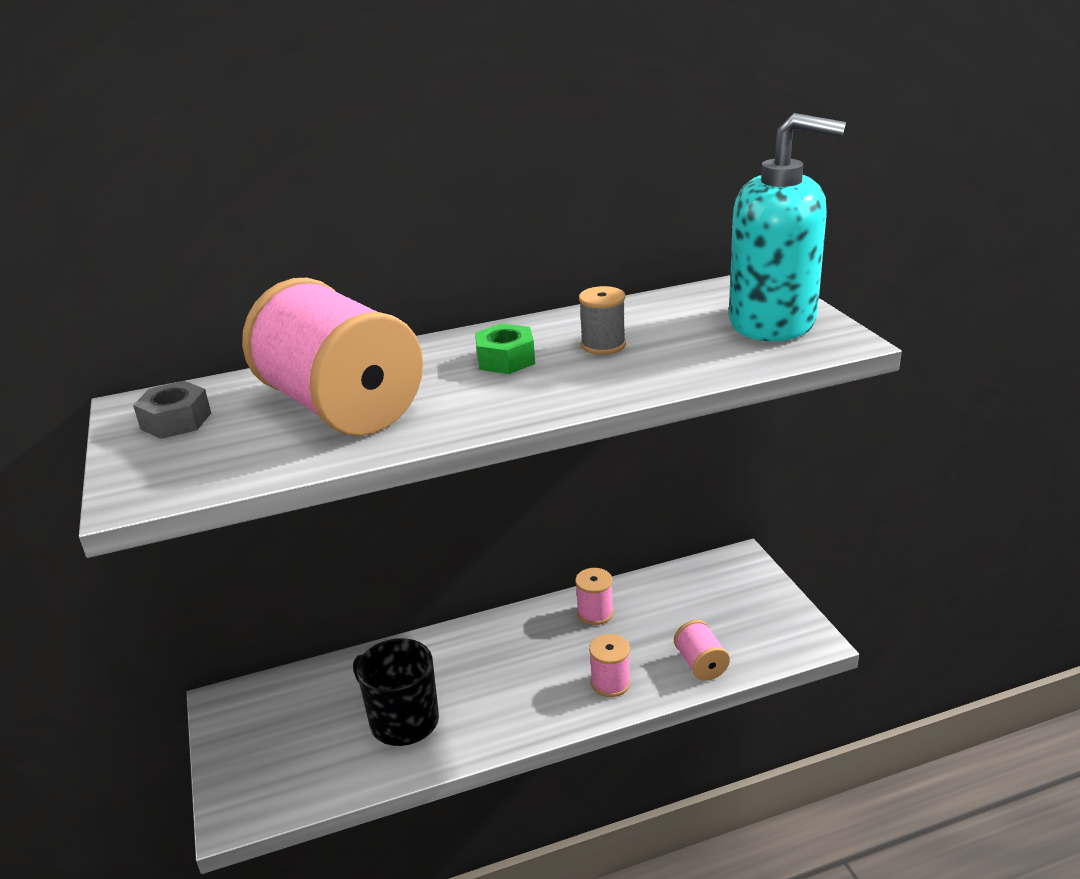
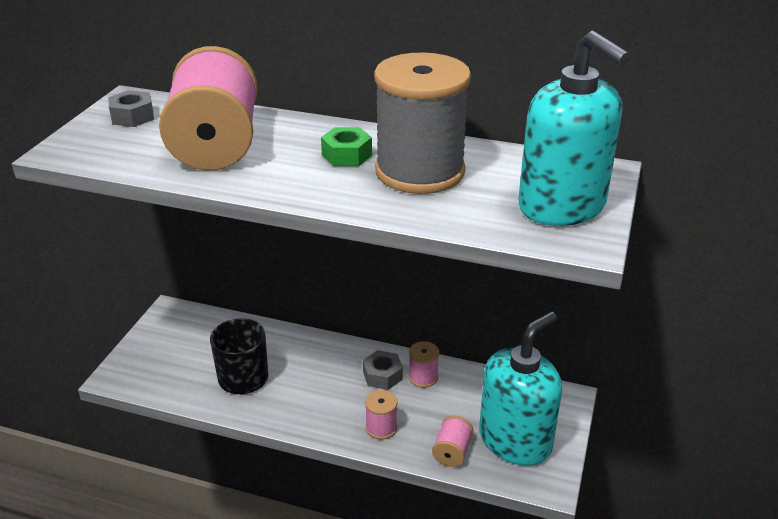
camera: 35 degrees right, 5 degrees up
(553, 633) = (382, 375): none -> grey nut
(603, 345) = (420, 171): grey spool -> grey spool, size x2.41
(742, 621) = (515, 440): none -> turquoise soap dispenser

